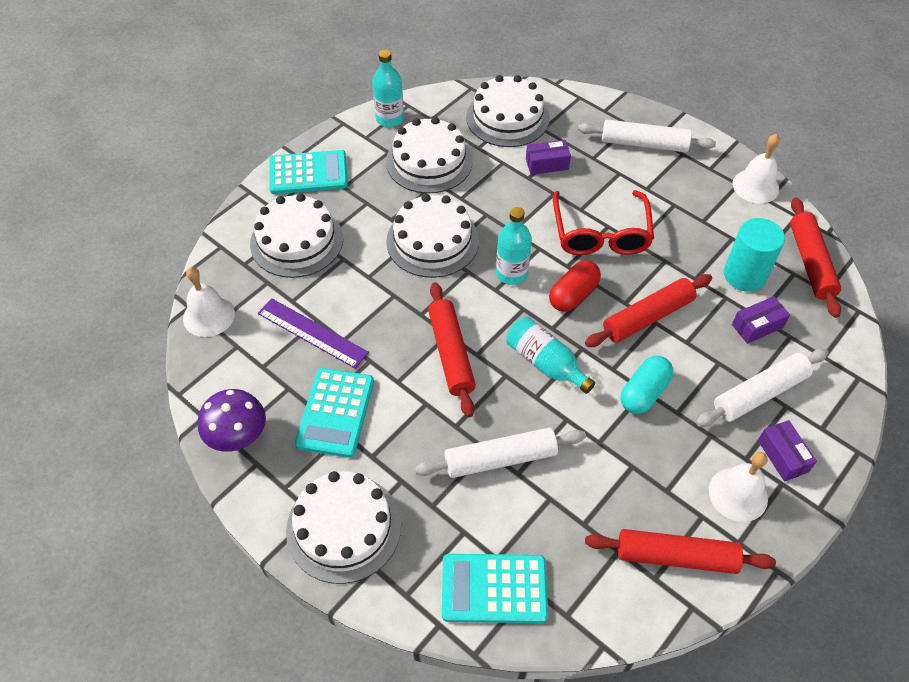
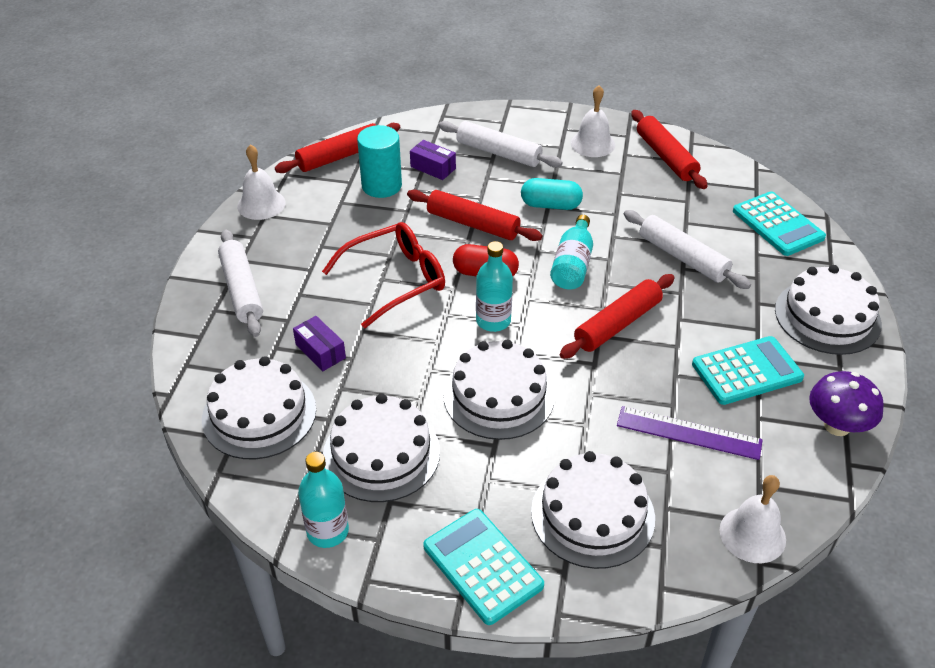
camera: 120 degrees left, 10 degrees down
(312, 333) = (689, 433): purple ruler -> purple ruler turned 75 degrees counterclockwise
(782, 456) = (543, 133): purple box -> none

